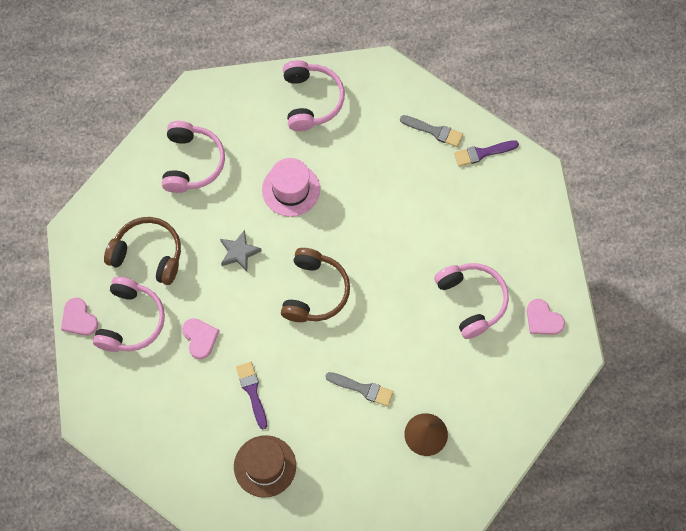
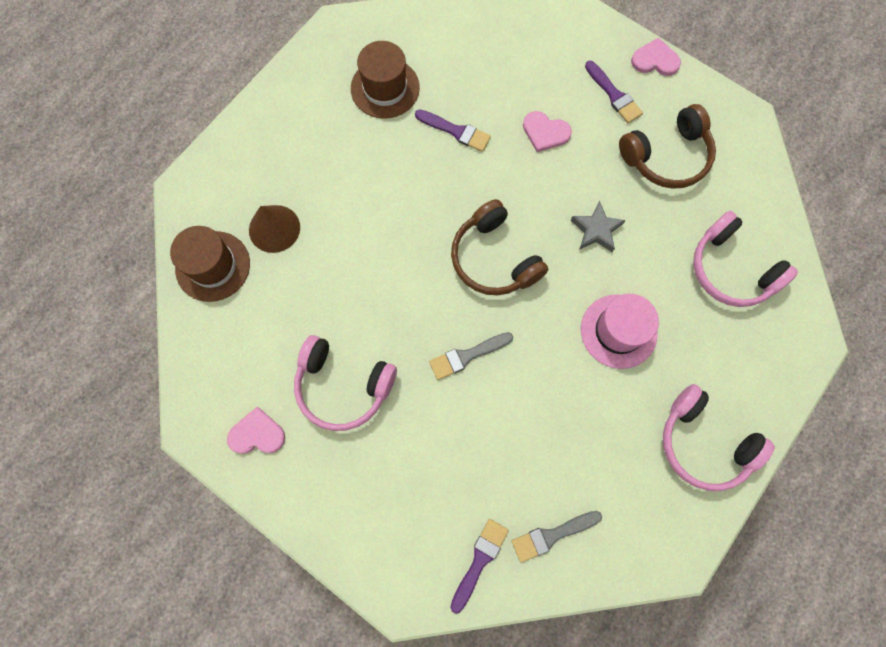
camera: 135 degrees right, 5 degrees up
(131, 321) = (614, 95): pink headphones -> purple brush
(363, 389) = (366, 216): grey brush -> grey brush (467, 356)
(485, 445) = (213, 266): none -> brown hat

